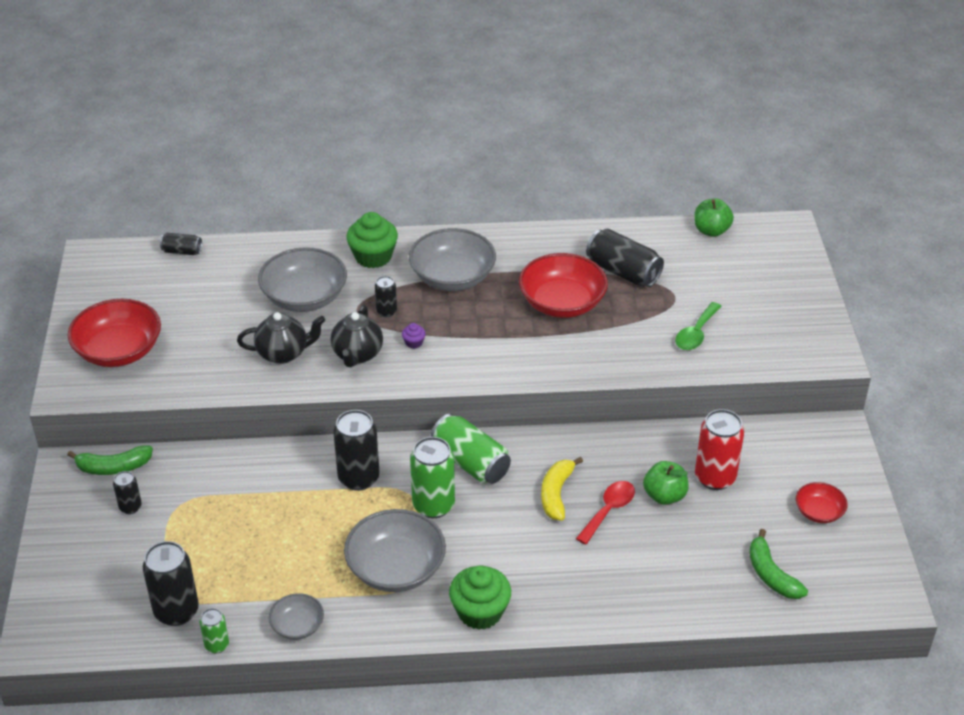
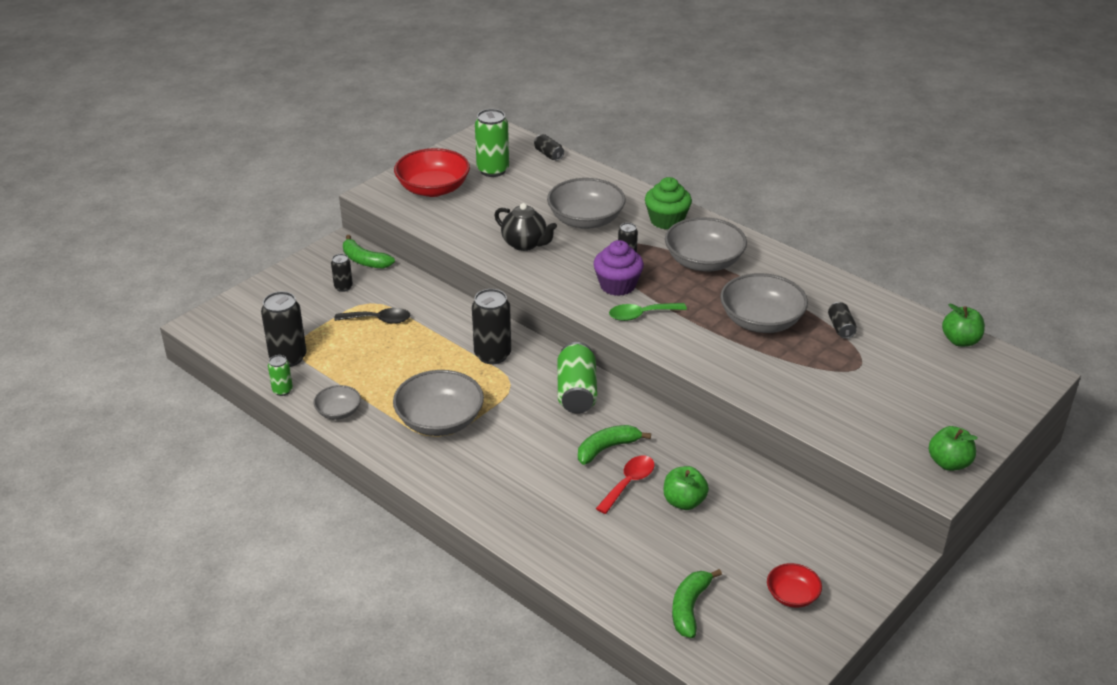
camera: 45 degrees right, 5 degrees down
(211, 516) = (379, 320): none -> black spoon
(357, 355) = (570, 271): black teapot -> none
(414, 342) = (617, 285): purple cupcake -> purple cupcake, size x2.28
(433, 505) = (515, 401): green can -> green can (493, 170)
(480, 612) = (453, 482): green cupcake -> none
(556, 494) = (607, 448): yellow banana -> green banana
(562, 303) = (761, 321): red bowl -> grey bowl
(609, 510) = (629, 483): red spoon -> red spoon turned 45 degrees counterclockwise
(623, 272) = (841, 328): black can -> black can, size x0.53
(696, 333) = (839, 400): green spoon -> green spoon (641, 315)
(715, 477) = (741, 516): red can -> none
(820, 335) = (949, 463): none -> green apple

